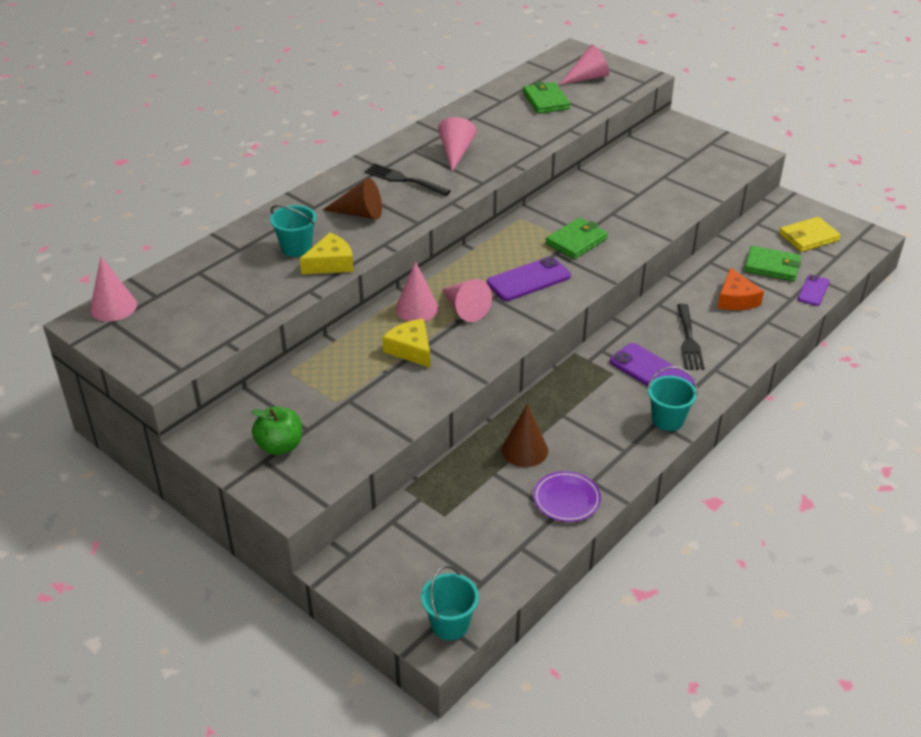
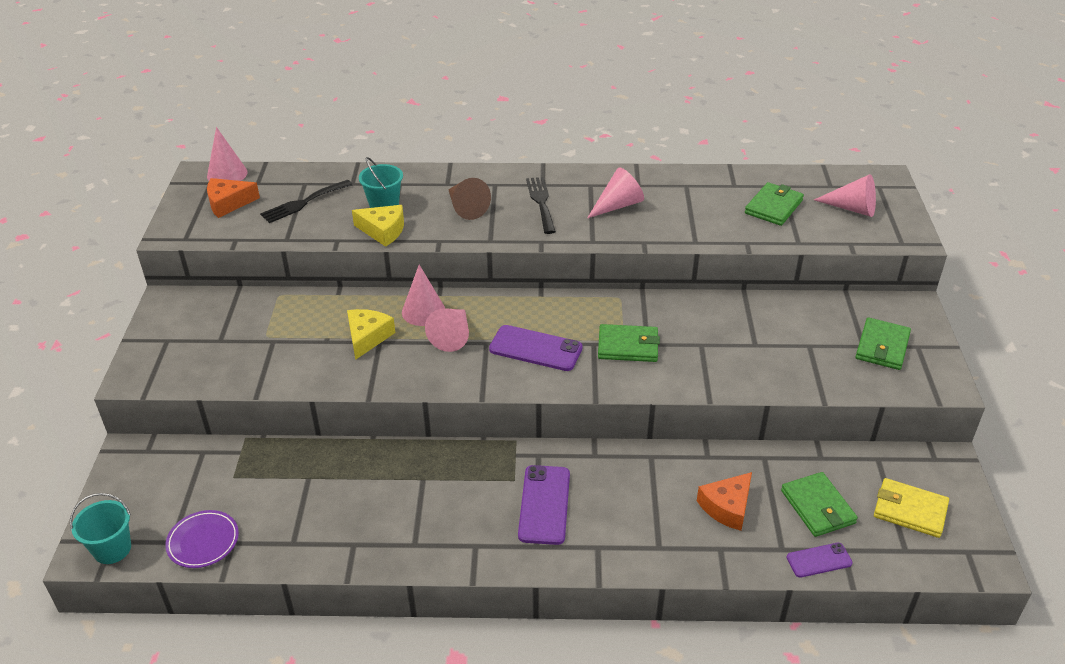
camera: 50 degrees right, 0 degrees up
(162, 324) = (228, 203): none -> orange cheese
(280, 446) = (189, 338): green apple -> none
(524, 450) = (354, 480): brown cone -> none
(566, 499) = (315, 540): purple plate -> purple plate (203, 541)
(667, 420) = (486, 551): turquoise bucket -> none
(689, 340) = (620, 506): black fork -> black fork (303, 203)
(696, 154) = (882, 347): none -> green wallet

